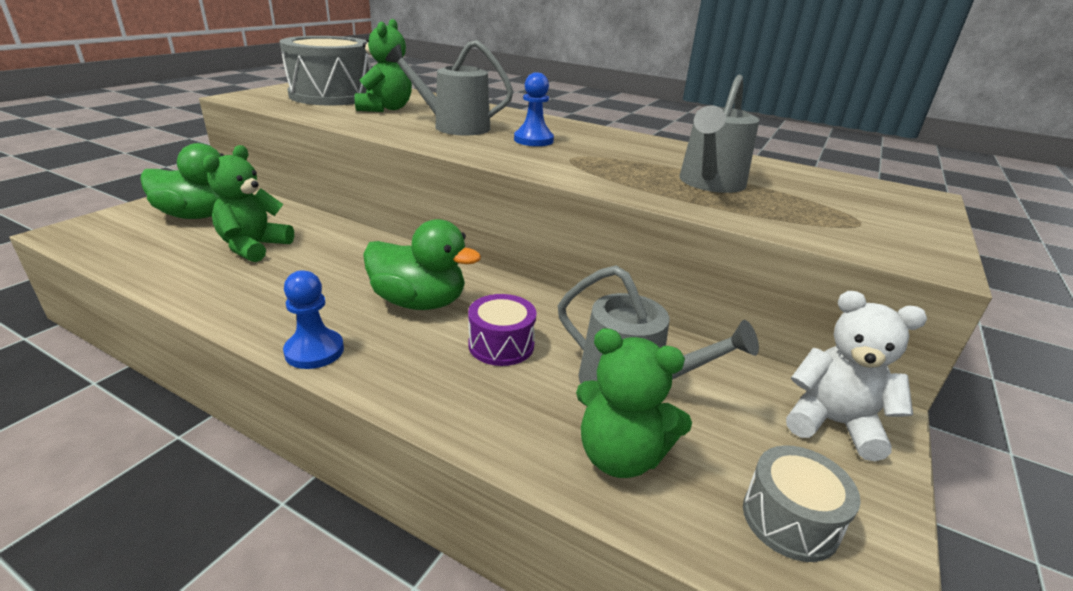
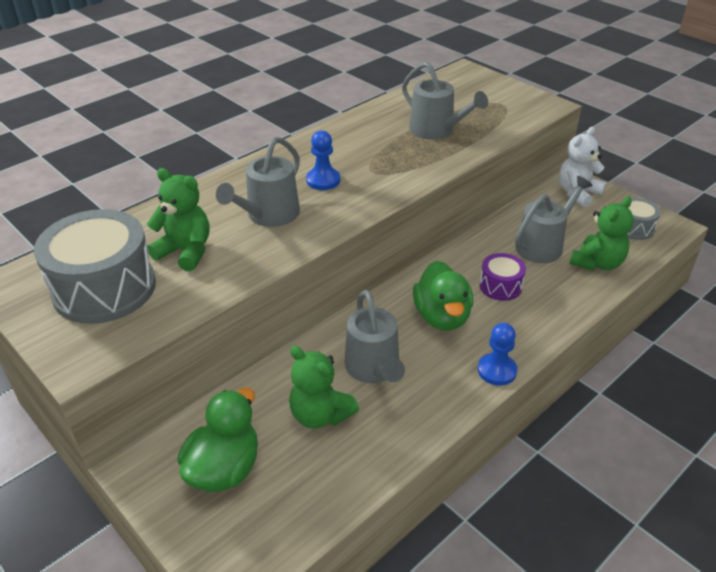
camera: 70 degrees left, 10 degrees up
(321, 267) = (374, 368): none -> grey watering can
(419, 302) = (442, 317): green duck -> green duck turned 135 degrees clockwise

